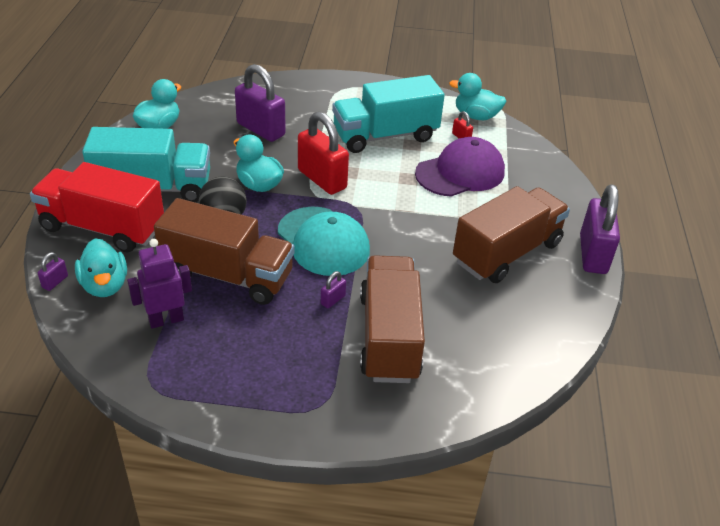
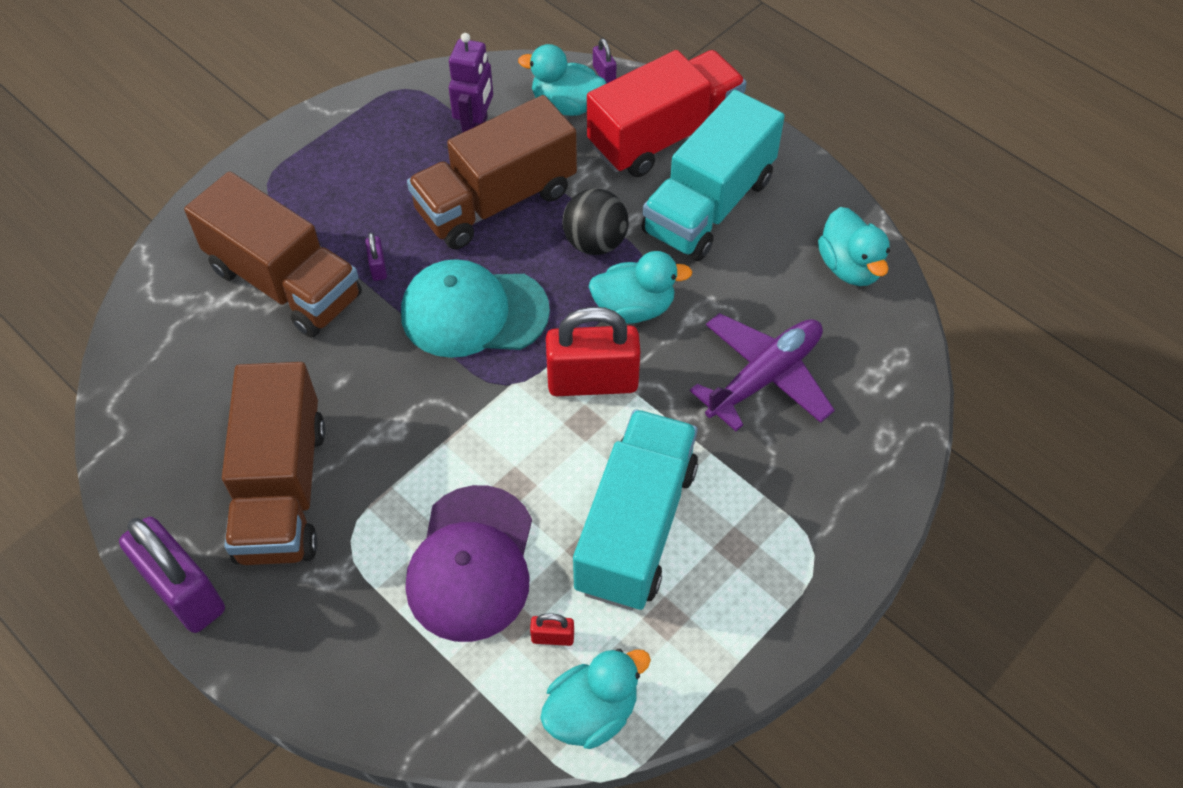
camera: 130 degrees right, 15 degrees up
(260, 129) = (764, 377): purple padlock -> purple plane

